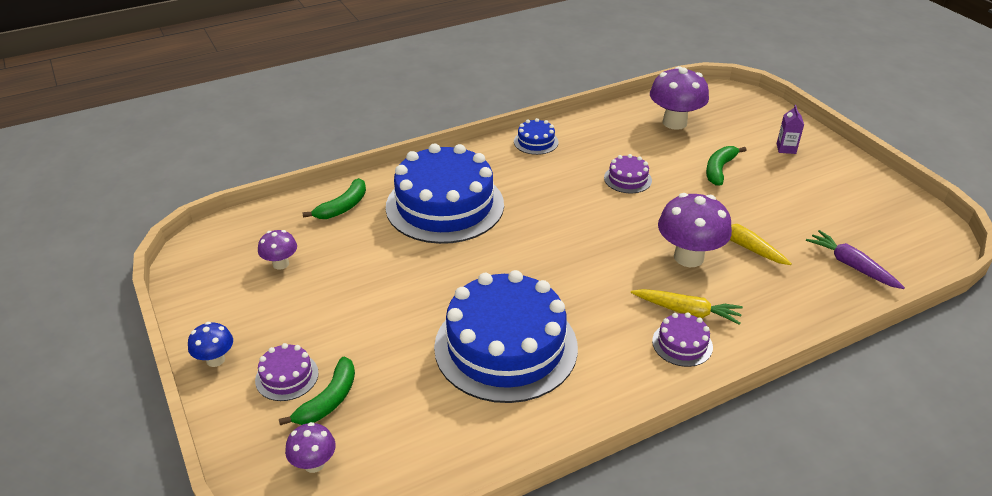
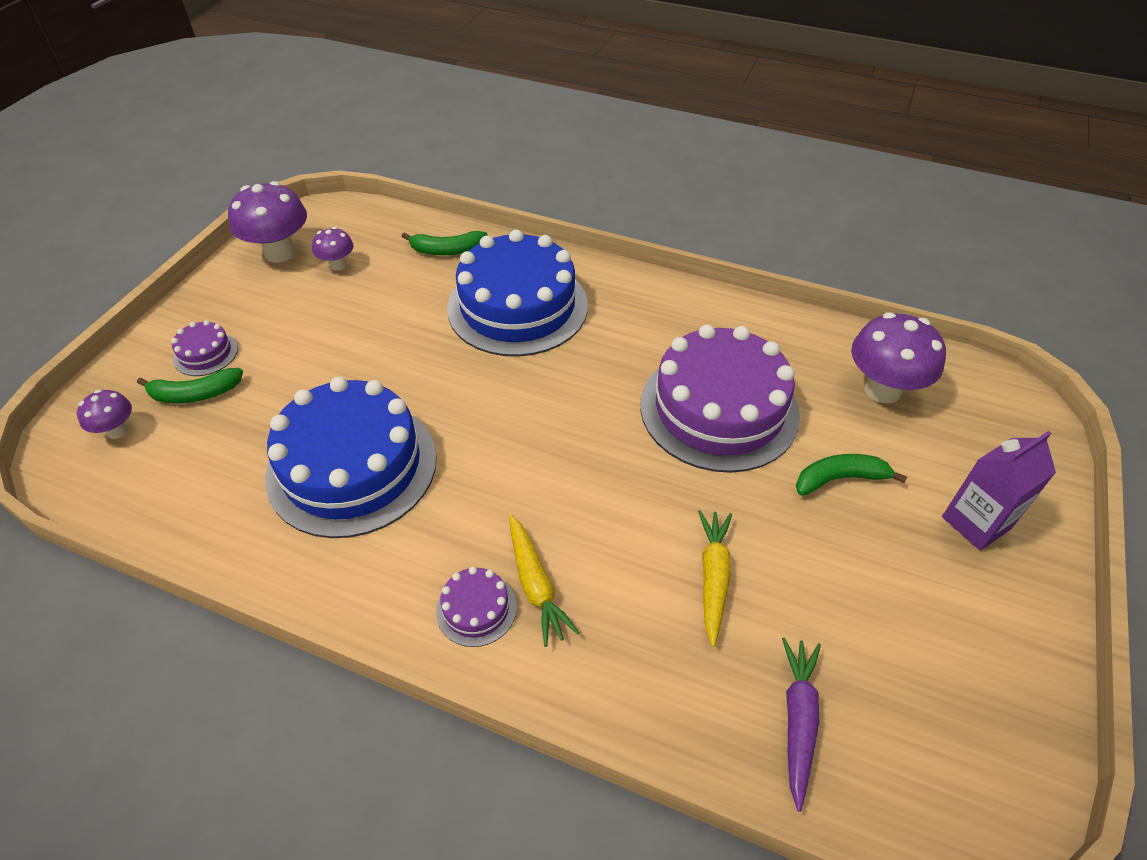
camera: 50 degrees right, 10 degrees up
(215, 360) = (195, 305): blue mushroom -> none
(536, 142) = (696, 305): blue cake -> none
(627, 179) = (719, 409): purple cake -> purple cake, size x2.39
(688, 257) = (634, 537): purple mushroom -> purple mushroom (280, 252)
(786, 148) = (976, 523): purple carton -> purple carton, size x1.70

